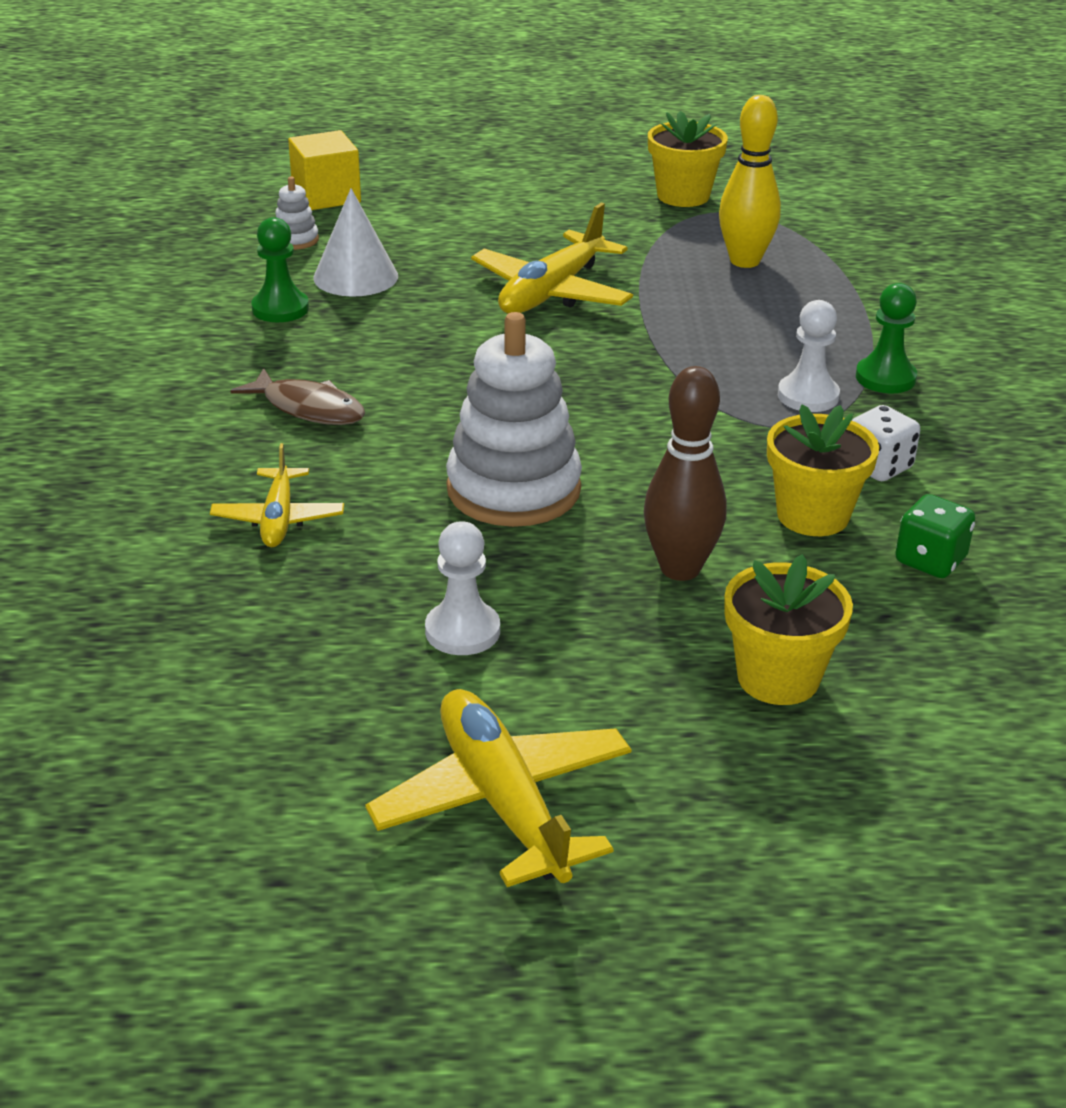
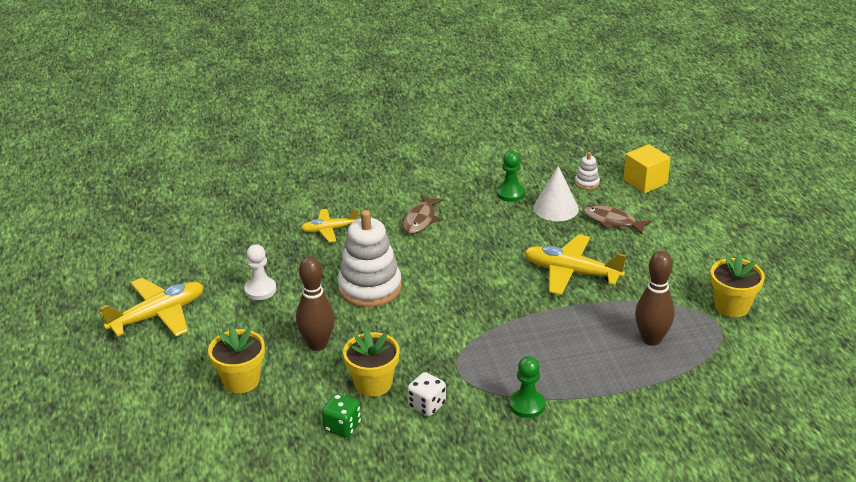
camera: 80 degrees right, 0 degrees up
(424, 238) = (612, 221): none -> brown fish
(745, 261) = (651, 339): yellow bowling pin -> brown bowling pin
(808, 396) = (493, 375): white pawn -> none

